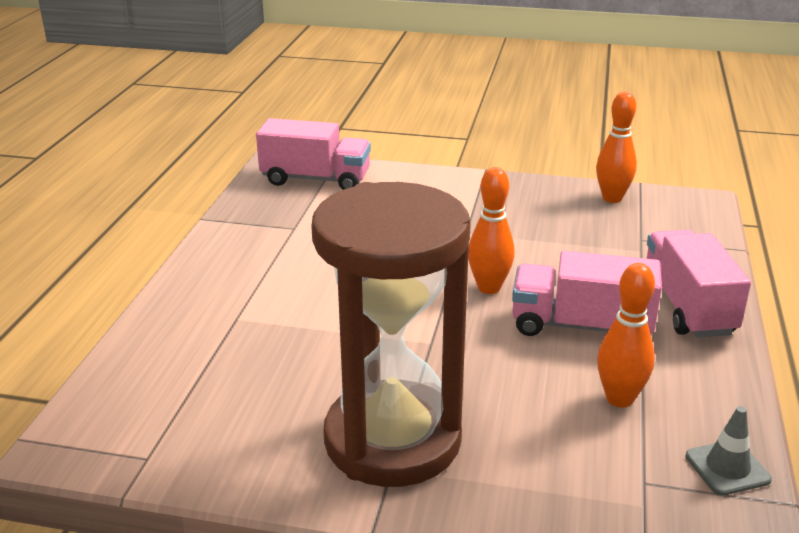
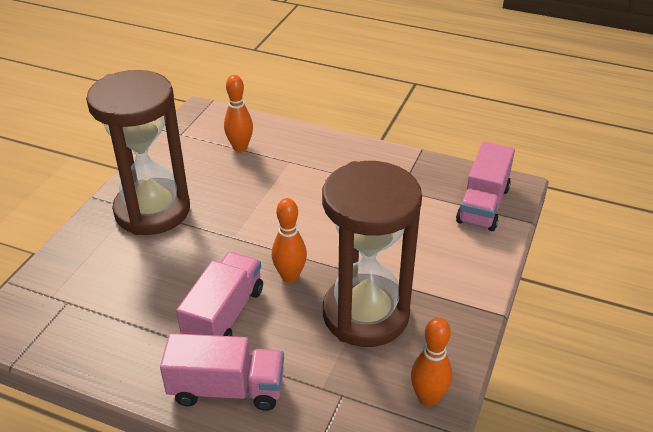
camera: 100 degrees right, 10 degrees up
(525, 235) = (365, 314): none -> brown hourglass
(619, 399) = (139, 312): orange bowling pin -> orange bowling pin (240, 147)
(727, 468) = (55, 344): grey traffic cone -> none

